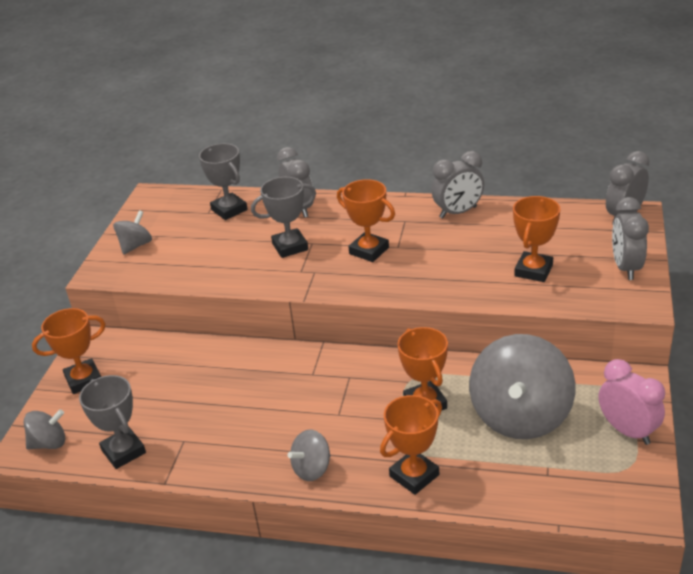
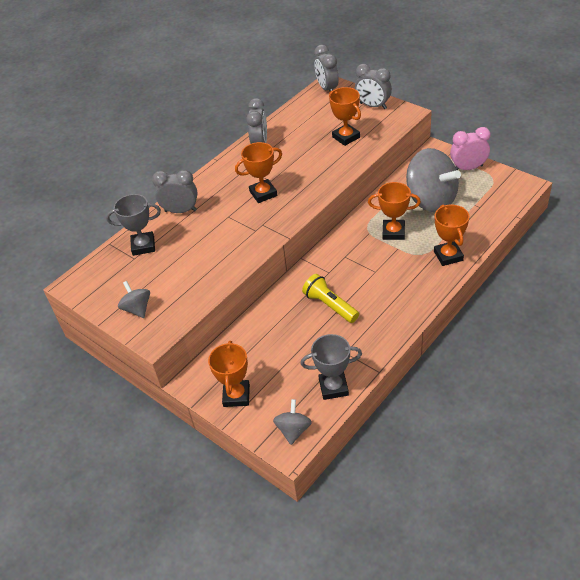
camera: 60 degrees left, 10 degrees up
(255, 397) = (330, 305): none -> yellow flashlight
(290, 247) = (222, 227): grey trophy -> none
(312, 469) = (414, 297): grey spinning top -> none

